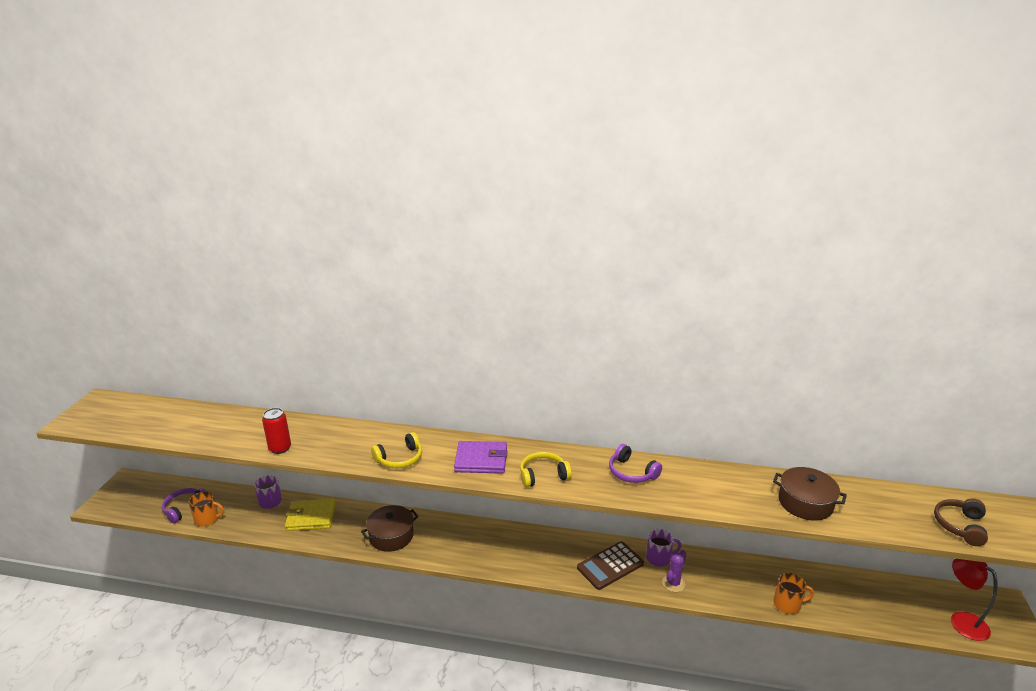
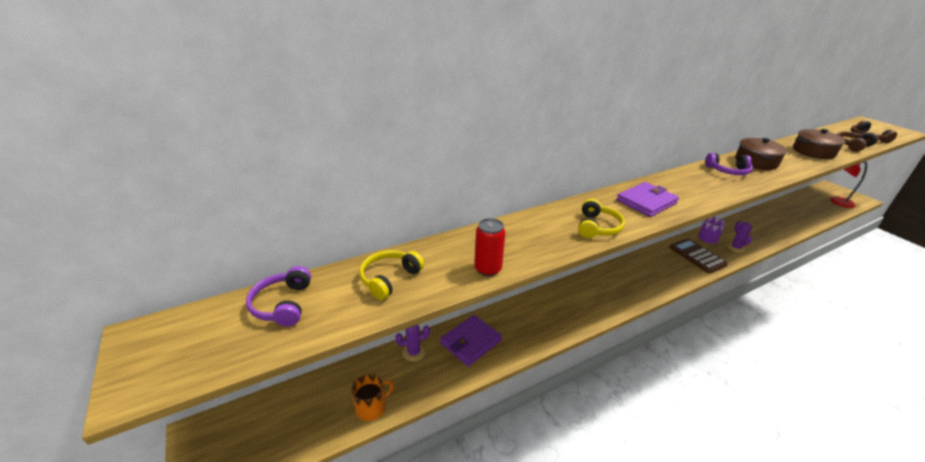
camera: 40 degrees left, 5 degrees up
(185, 508) = (328, 414): purple headphones -> purple headphones (283, 304)
(270, 502) = (414, 352): purple mug -> purple cactus
(311, 517) = (470, 342): yellow wallet -> purple wallet
(391, 536) = (555, 316): brown pot -> brown pot (756, 162)
(543, 475) = (697, 193): yellow headphones -> yellow headphones (389, 279)
(610, 566) = (697, 256): brown calculator -> brown calculator turned 135 degrees clockwise
(787, 604) = (786, 229): orange mug -> none
(895, 523) = (852, 145): none -> brown headphones

